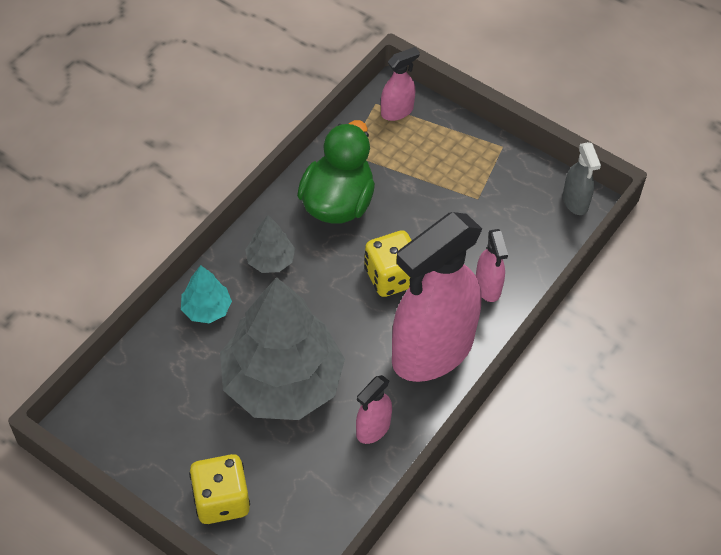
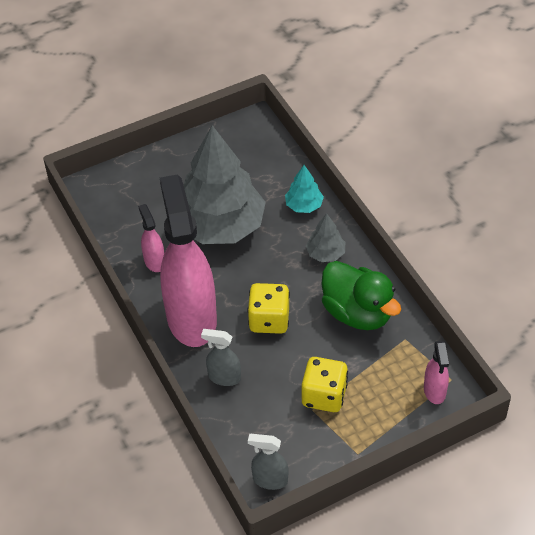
camera: 120 degrees right, 5 degrees down
(221, 500) = (157, 170): yellow dice -> yellow dice (324, 396)
(488, 287) = (224, 377): pink spray bottle -> grey spray bottle

